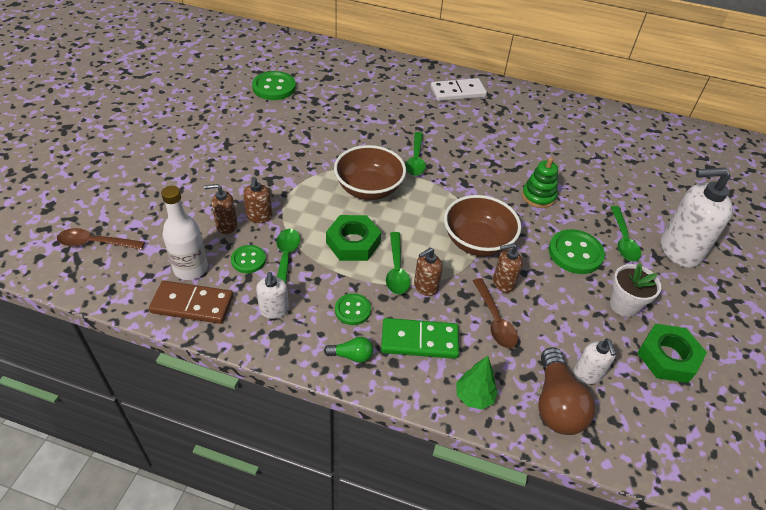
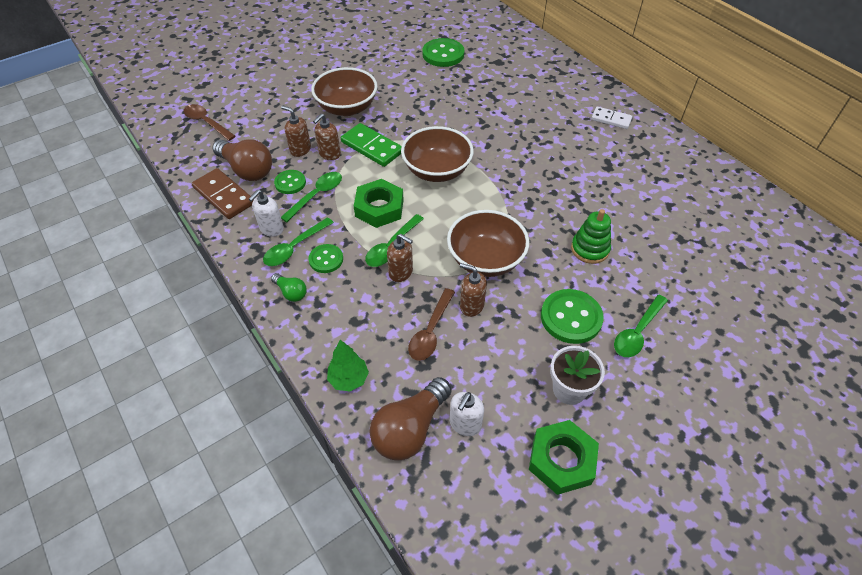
camera: 40 degrees right, 5 degrees up
(191, 268) = (247, 170): white bottle -> brown light bulb
(233, 168) = (347, 108): none -> brown bowl
(416, 159) = (504, 164): green spoon -> green spoon (295, 247)
(419, 340) = (352, 311): green domino -> green domino (372, 147)
(425, 287) = (401, 272): brown soap dispenser -> brown soap dispenser turned 150 degrees counterclockwise
(458, 92) = (611, 119): white domino -> white domino, size x0.65
(679, 250) = (693, 375): white soap dispenser -> none

